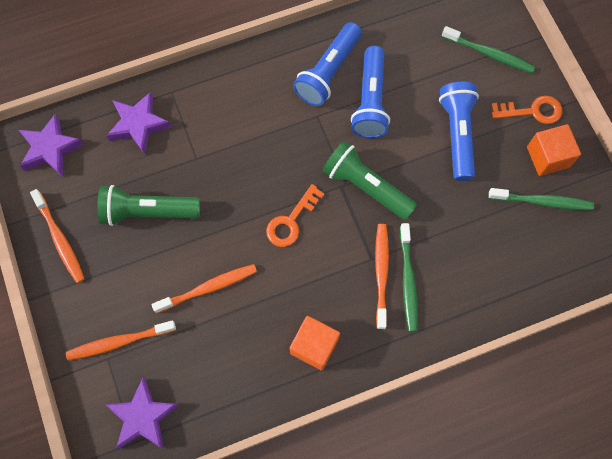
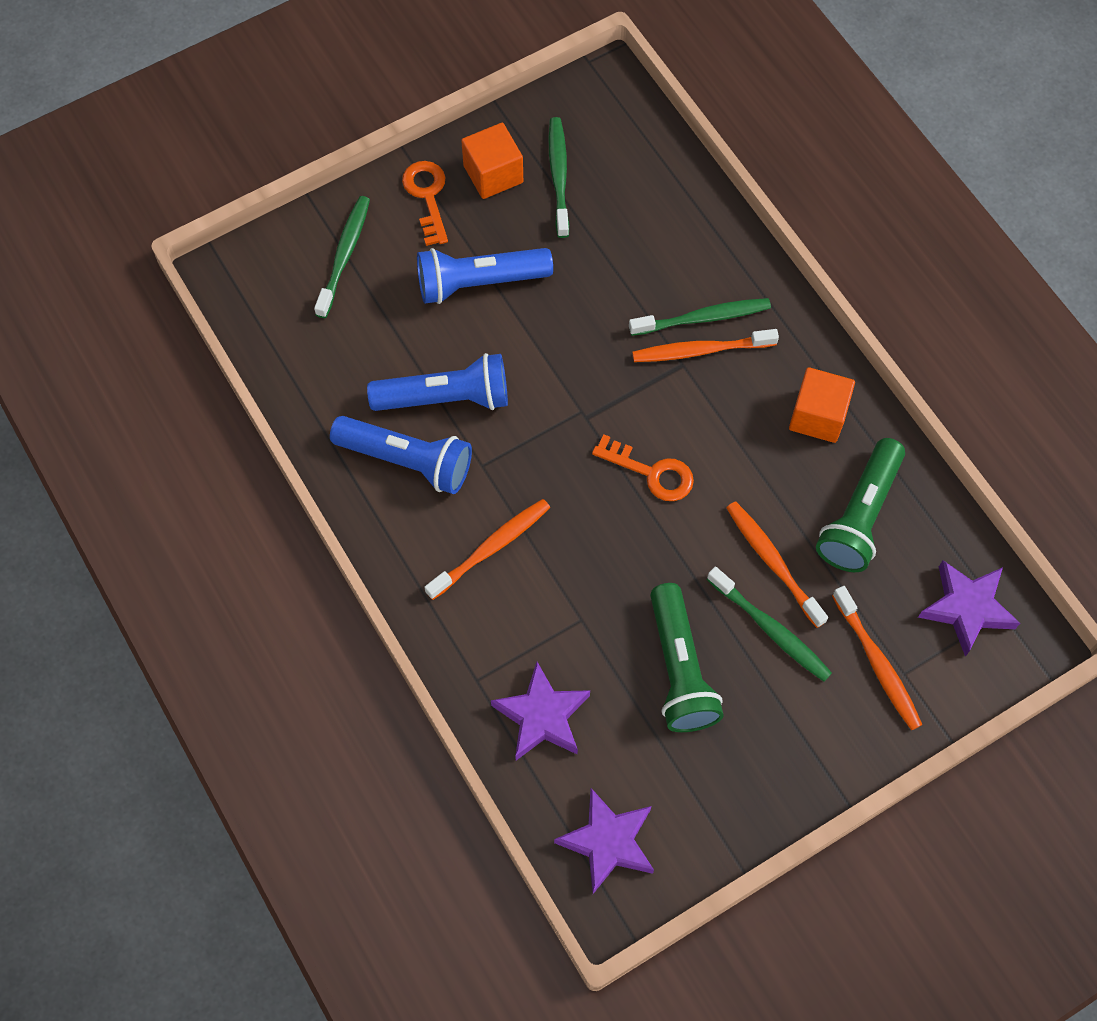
camera: 100 degrees left, 5 degrees down
(60, 240) = (751, 786): orange toothbrush -> orange toothbrush (491, 548)
(160, 276) = (770, 629): none -> green toothbrush
(366, 186) = (580, 385): green flashlight -> green flashlight (860, 516)

